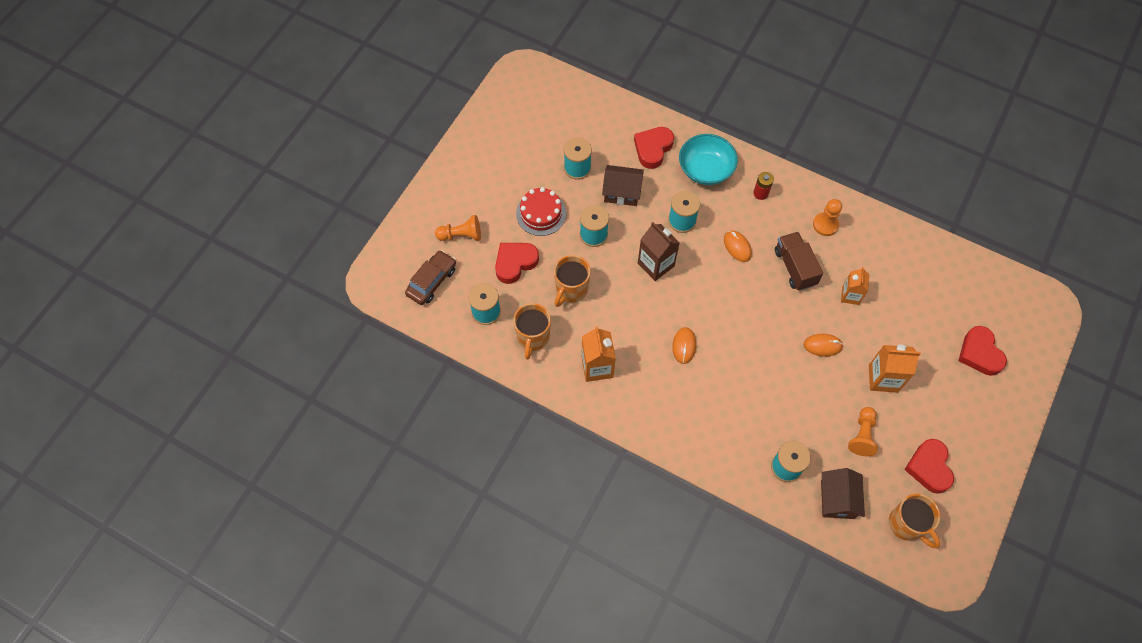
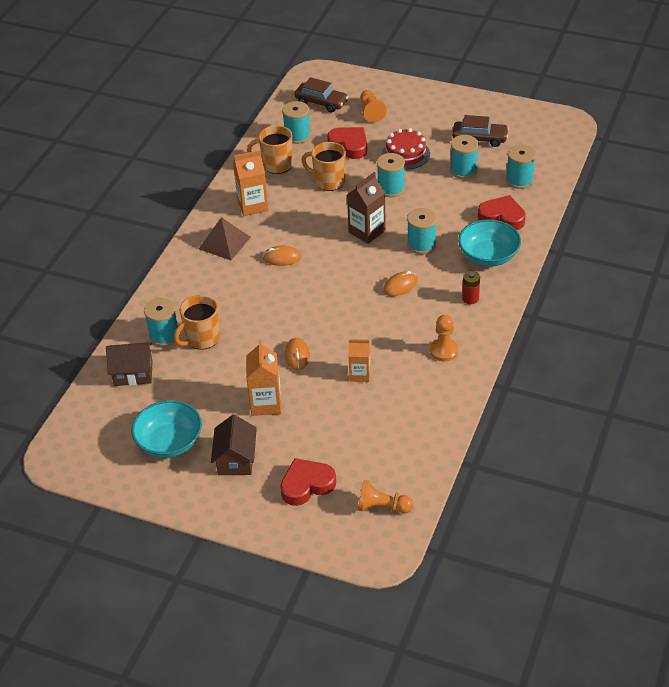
camera: 85 degrees right, 20 degrees down
(530, 146) = (479, 139): none -> brown car
(601, 125) = (519, 180): none -> turquoise spool
(622, 192) = (443, 201): brown house -> brown house (236, 459)
(653, 399) = (224, 243): none -> brown pyramid
(794, 267) = (385, 329): brown truck -> none
(862, 435) = (201, 389): orange pawn -> orange pawn (382, 507)
(906, 524) = (109, 425): orange mug -> orange mug (202, 339)
(929, 467) = (169, 442): red heart -> turquoise bowl

